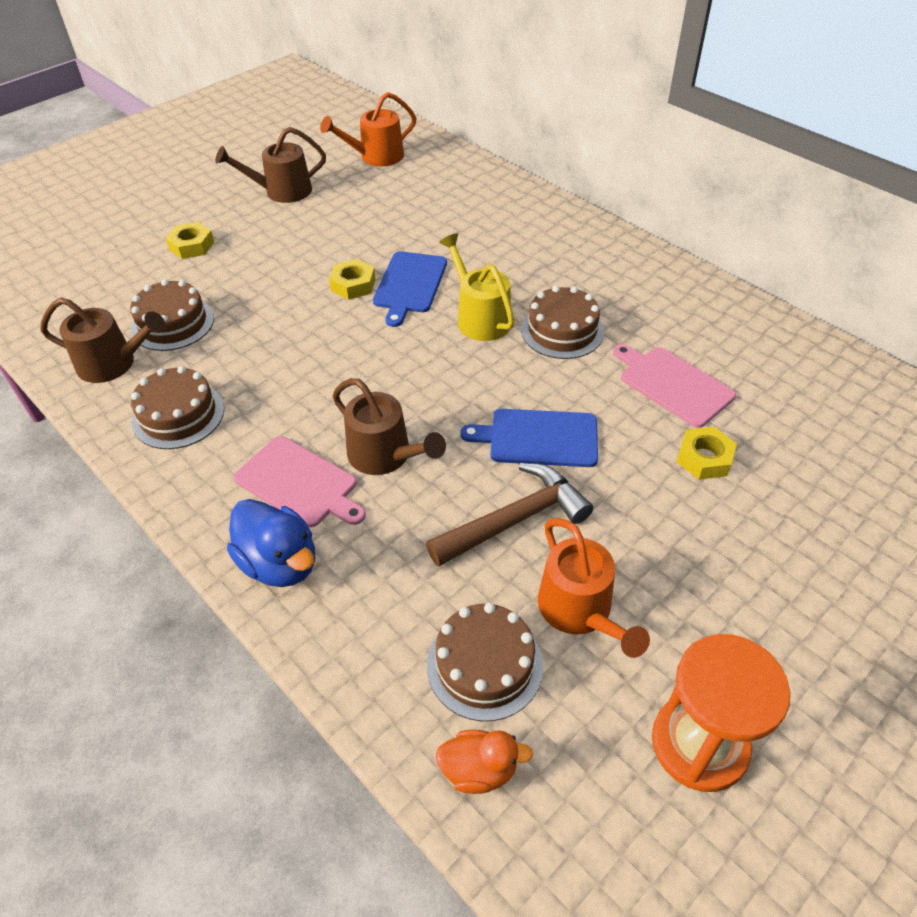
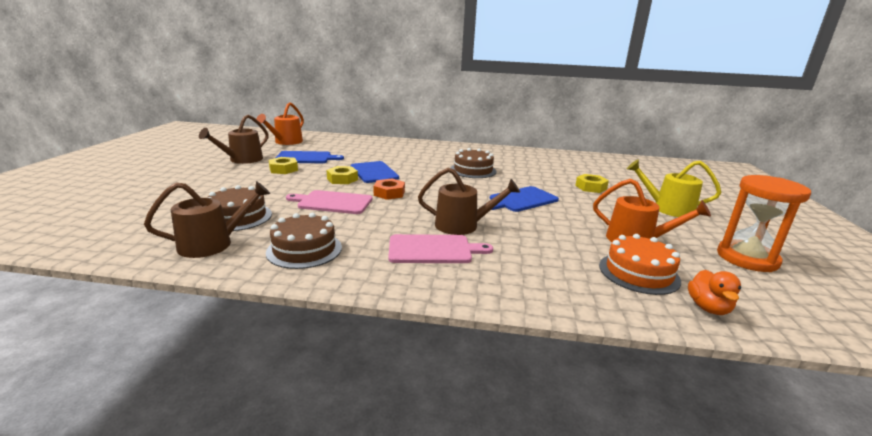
camera: 40 degrees left, 25 degrees down
(191, 246) = (204, 187): yellow nut -> yellow nut (283, 169)
(280, 563) = (477, 282): blue duck -> none
(360, 211) = (305, 158): none -> blue cutting board
(376, 343) = (389, 193): none -> orange nut
(479, 770) = (708, 308): orange duck -> orange duck turned 135 degrees clockwise
(480, 318) = (429, 175): yellow watering can -> yellow watering can (668, 209)
(484, 665) = (638, 273): brown cake -> orange cake
(515, 520) = (559, 225): brown hammer -> none
(673, 384) = (543, 173): pink cutting board -> pink cutting board (332, 202)

